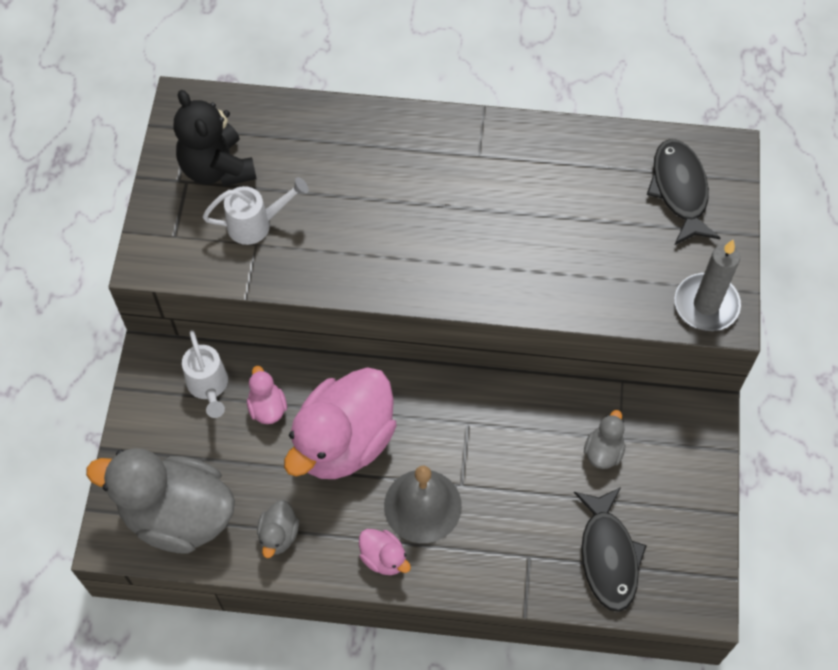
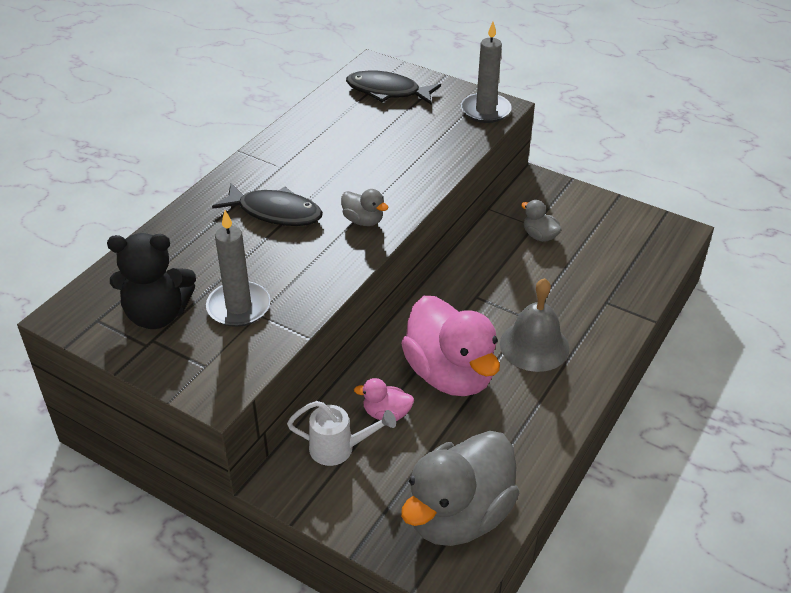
camera: 65 degrees left, 20 degrees down
(257, 224) = (238, 307): white watering can -> grey candle
(278, 535) = (516, 446): grey duck -> grey duck (363, 220)
(384, 558) = (570, 384): pink duck -> none
(608, 556) = (624, 262): black fish -> black fish (275, 212)

